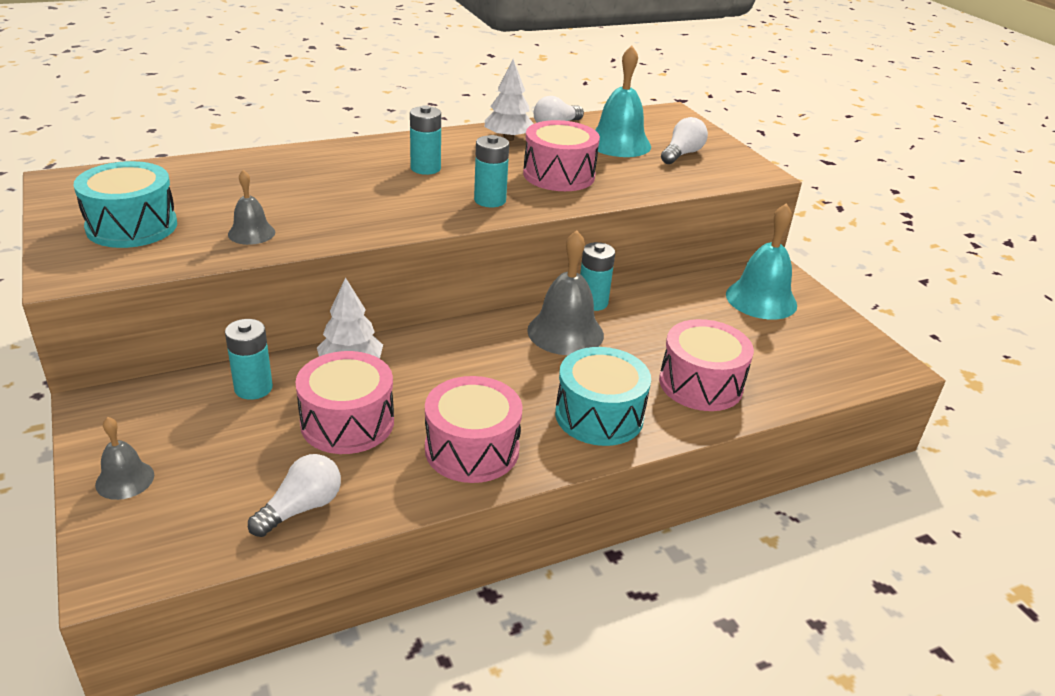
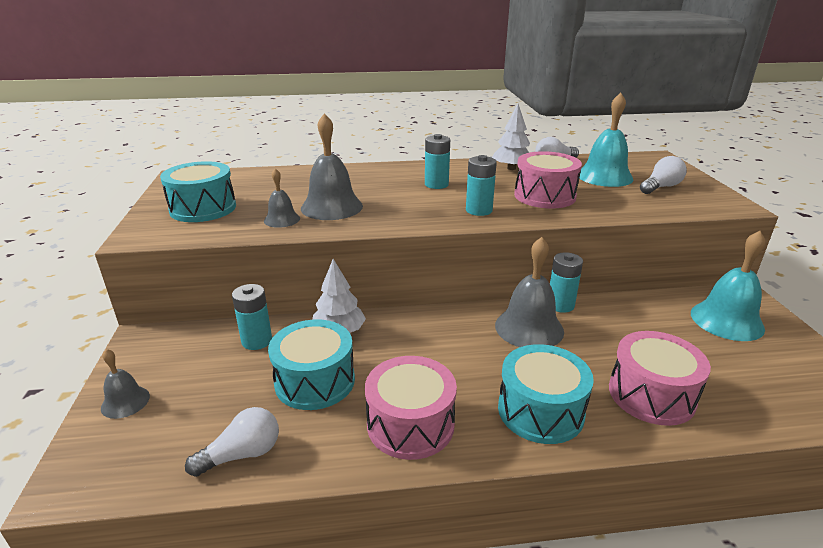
camera: 20 degrees right, 5 degrees down
(307, 210) = (331, 207): none -> grey bell
(347, 422) = (315, 381): pink drum -> turquoise drum

